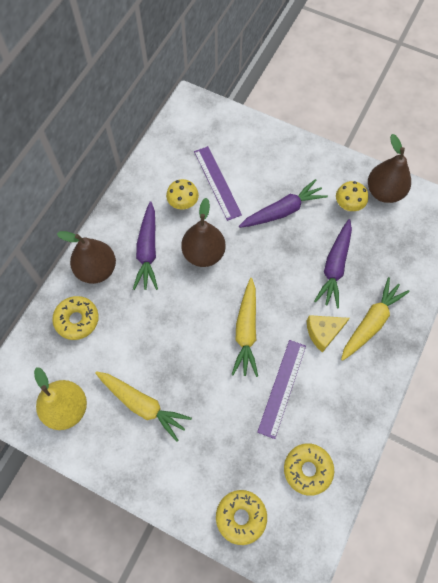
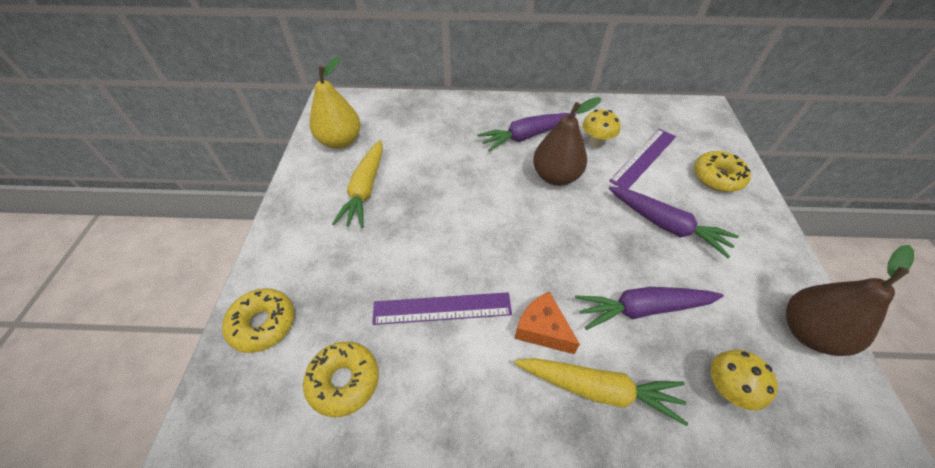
camera: 65 degrees right, 15 degrees down
(77, 320) = (427, 118): yellow donut -> yellow donut (717, 177)
(96, 269) = (482, 112): brown pear -> none
(246, 331) = (493, 245): yellow carrot -> none
(323, 332) = (542, 329): yellow cheese -> orange cheese
(348, 206) = (741, 293): yellow mushroom -> yellow mushroom (725, 388)

